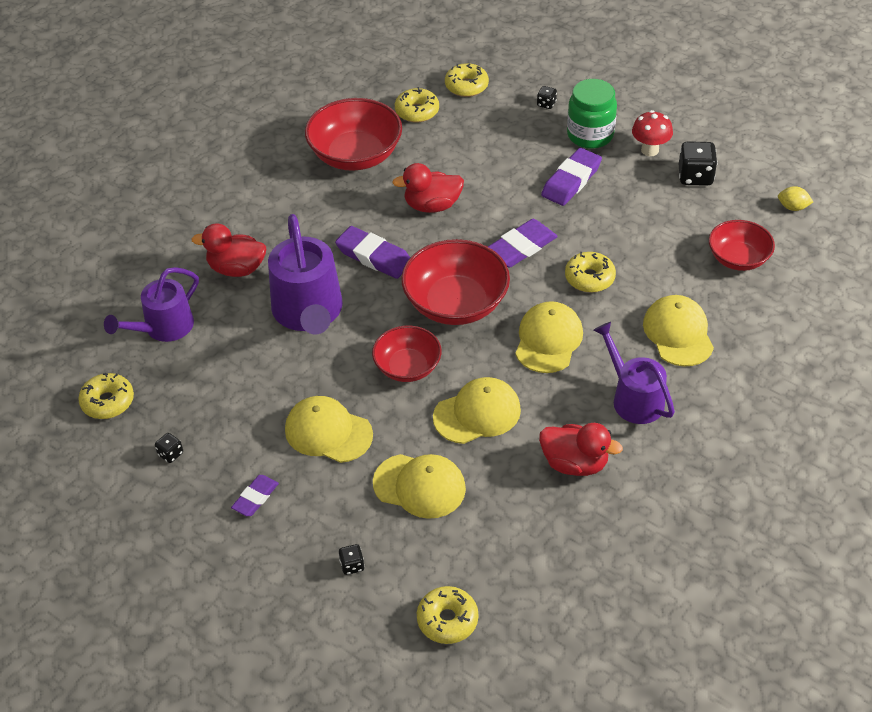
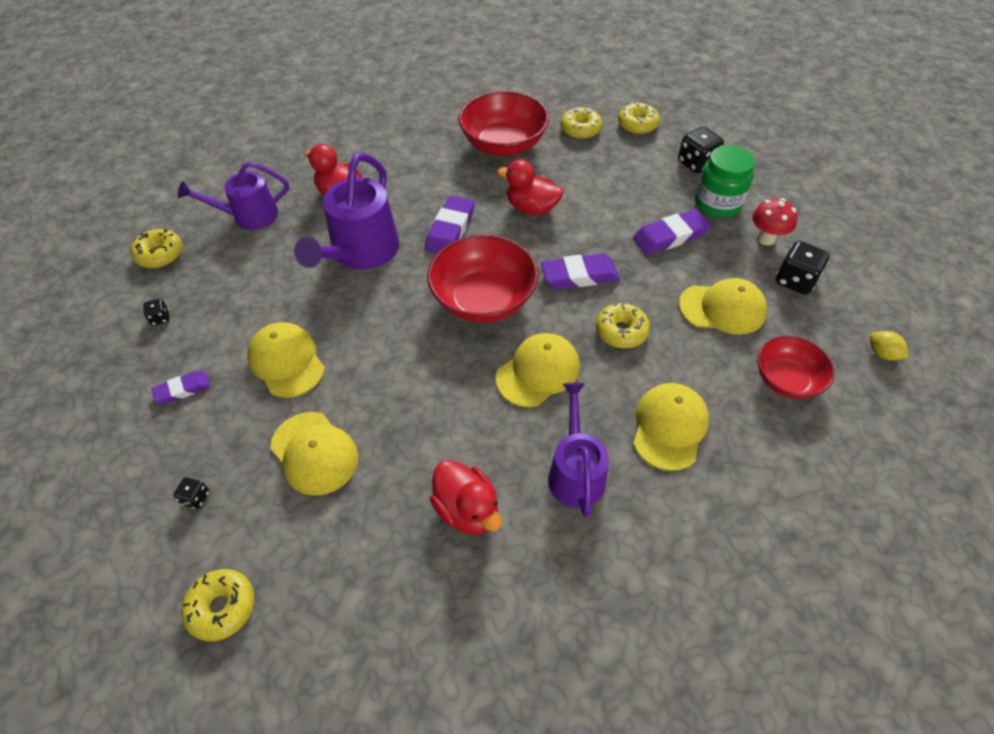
camera: 30 degrees right, 5 degrees up
(374, 256) = (450, 229): purple eraser -> purple eraser turned 45 degrees clockwise
(407, 367) = (397, 336): red bowl -> none
(477, 413) = (420, 410): yellow cap -> yellow cap (722, 308)
(546, 104) = (696, 163): black dice -> black dice, size x1.94

